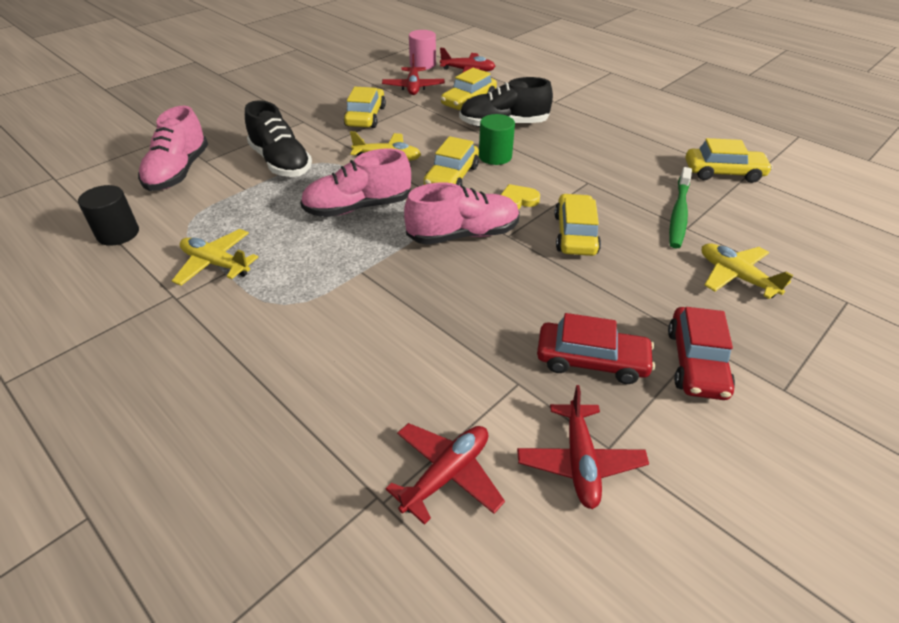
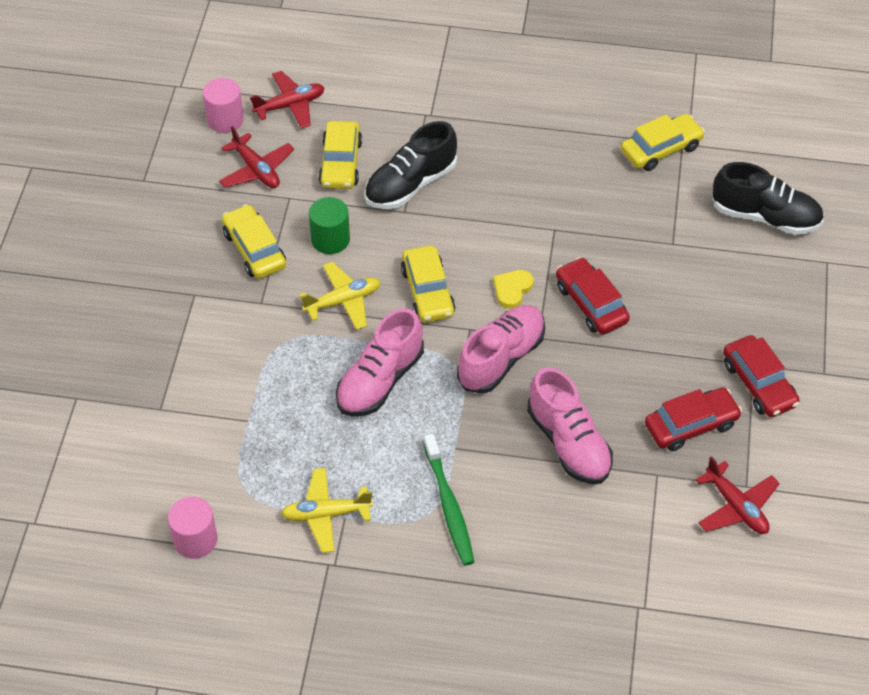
camera: 35 degrees left, 10 degrees up
(118, 233) = (195, 540): black cylinder -> pink cylinder
(178, 172) = (152, 439): pink shoe -> pink shoe (568, 443)
(281, 162) = (242, 367): black shoe -> black shoe (765, 217)
(446, 474) = (666, 567): red plane -> none
(495, 156) = (443, 239): green cylinder -> green cylinder (330, 239)
(575, 234) = (591, 303): yellow car -> red car
(678, 213) = (656, 228): green toothbrush -> green toothbrush (449, 506)
(735, 277) = (740, 281): yellow plane -> none

